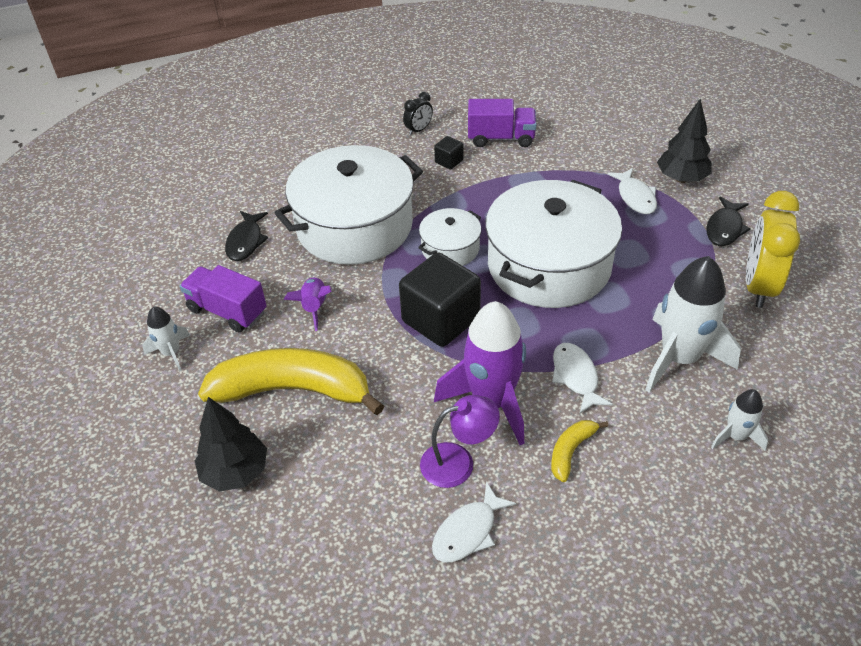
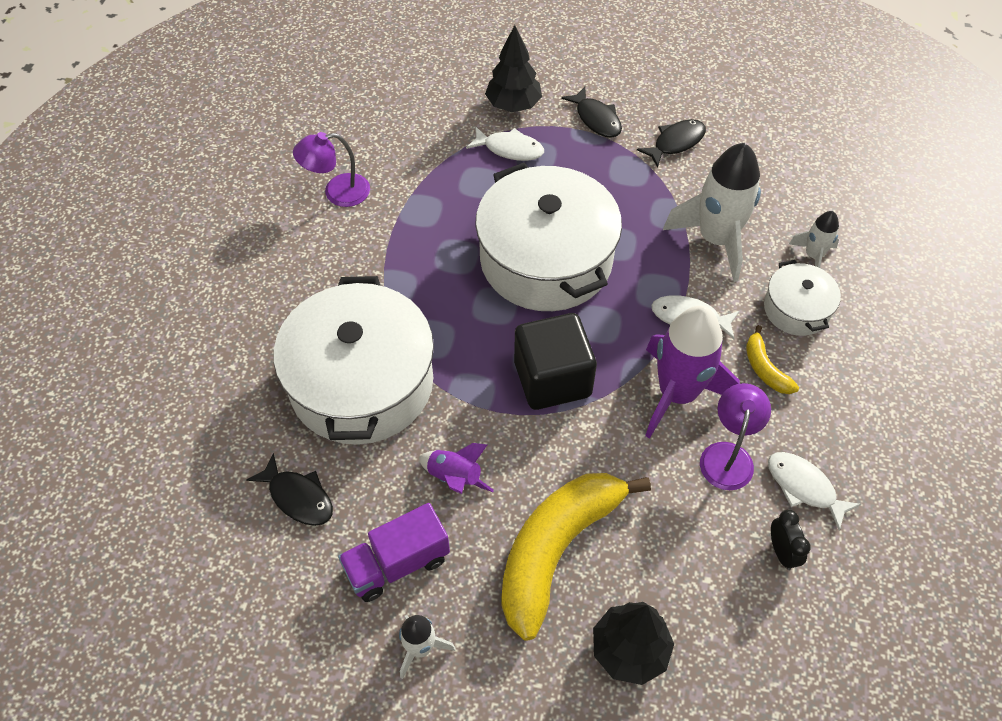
camera: 60 degrees left, 10 degrees up
(418, 130) = (257, 249): black clock -> black clock (781, 552)
(449, 161) = (333, 252): black cube -> none
(450, 248) = (463, 320): white pot -> white pot (796, 309)
(468, 532) = (804, 487): white fish -> white fish turned 150 degrees clockwise
(501, 138) = (337, 192): purple truck -> purple lamp
(758, 286) = (676, 142): yellow clock -> black fish

